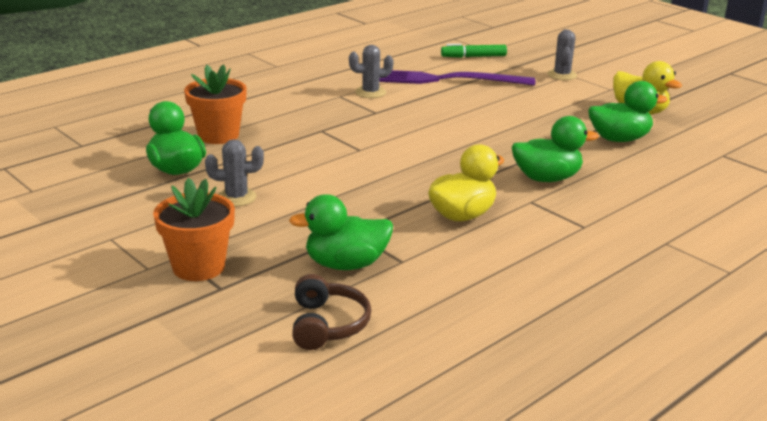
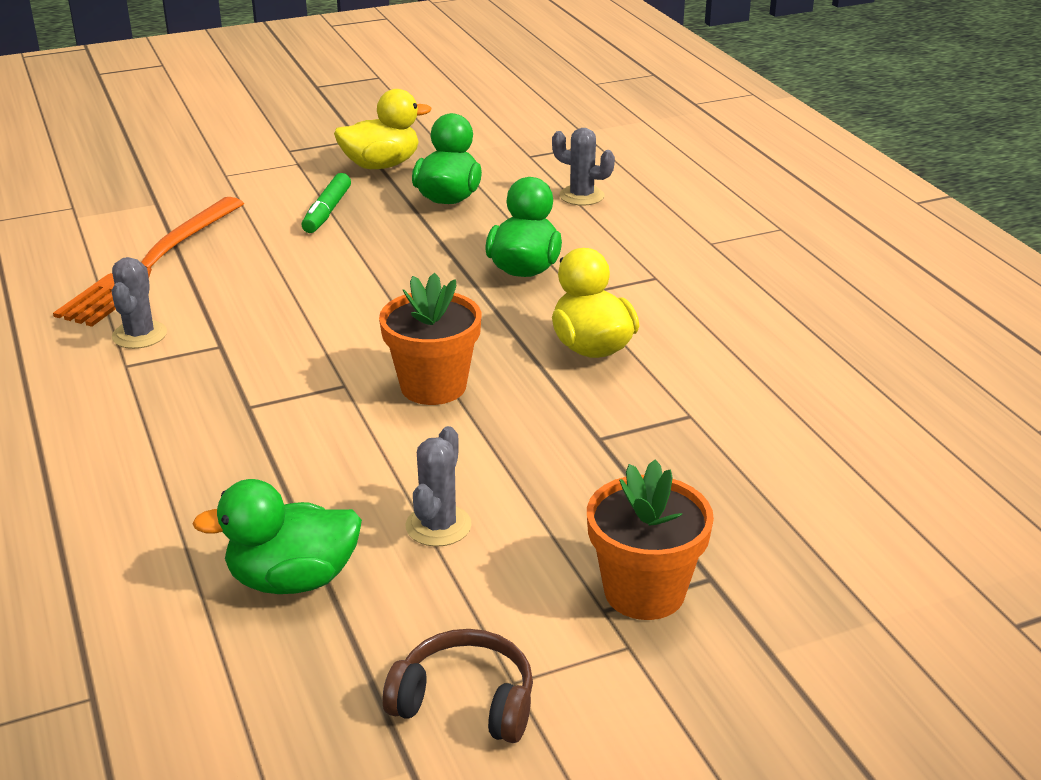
camera: 70 degrees left, 5 degrees up
(218, 135) = (185, 514): orange flower pot -> orange flower pot (433, 386)
(327, 324) = (825, 499): brown headphones -> brown headphones (465, 701)
(346, 264) = (683, 459): green duck -> none
(445, 80) = (152, 264): purple fork -> orange fork
(473, 57) = (86, 223): green marker -> green marker (327, 211)
(562, 75) = (222, 180): grey cactus -> grey cactus (581, 196)

